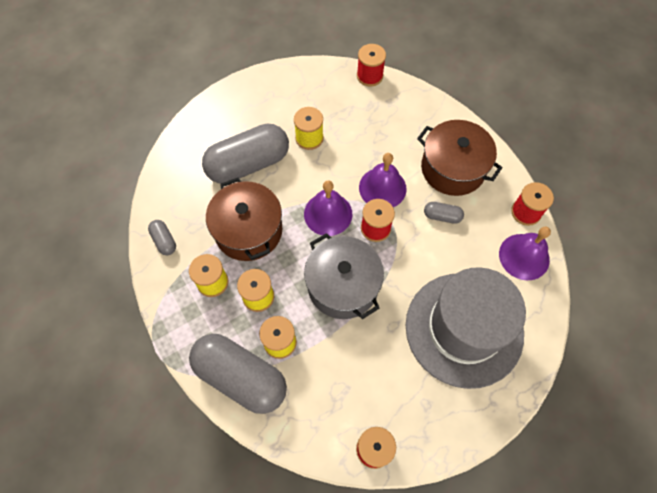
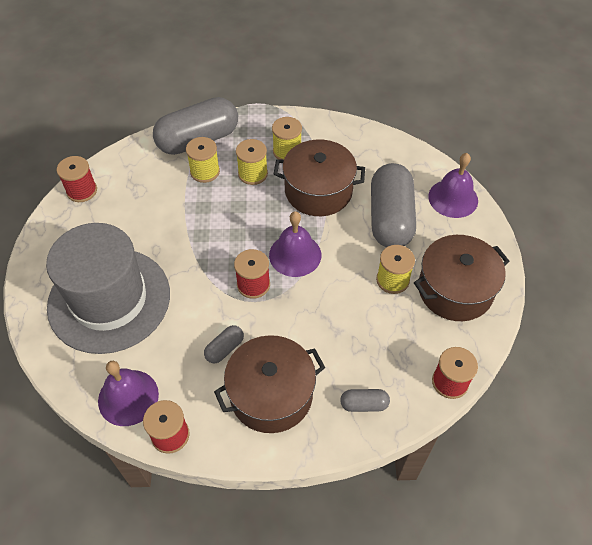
camera: 120 degrees right, 10 degrees down
(164, 241) = (346, 136): grey capsule -> grey capsule (364, 404)
(293, 98) = (455, 290): none -> brown pot
(343, 285) = (218, 232): grey pot -> none
(382, 188) = (292, 314): purple bell -> purple bell (453, 198)

